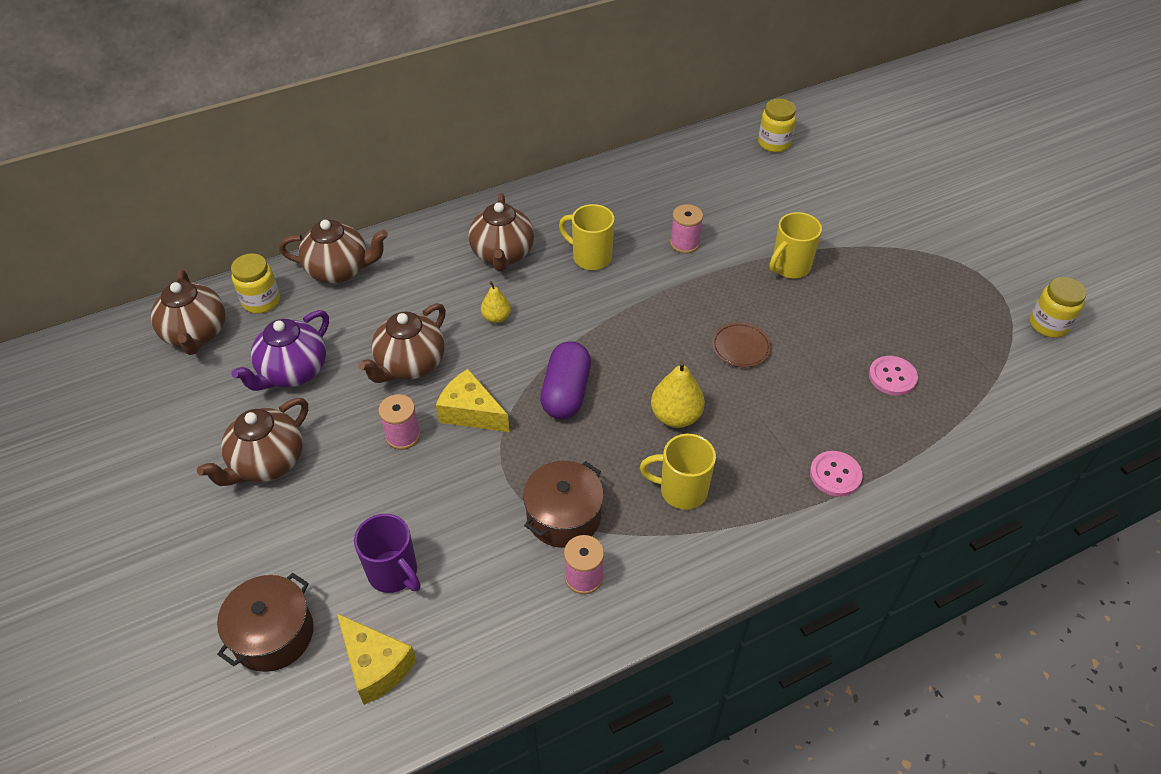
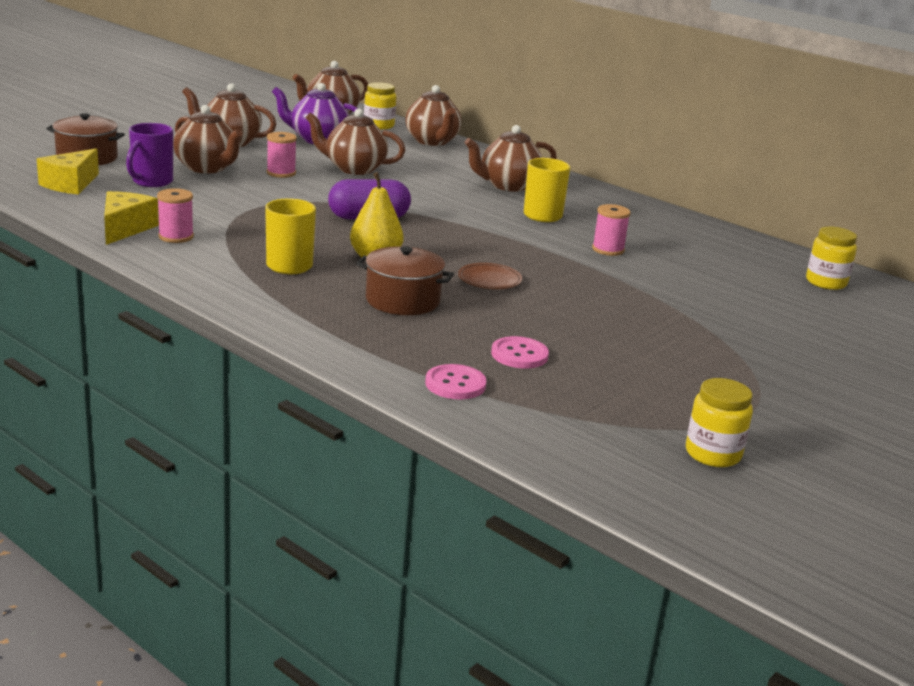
camera: 65 degrees right, 25 degrees down
(361, 505) = (207, 168): none -> brown teapot
(471, 412) = (320, 190): yellow cheese -> yellow cheese (125, 228)
(496, 317) = (432, 189): yellow pear -> none
(564, 516) = (234, 226): brown pot -> brown pot (402, 300)
(789, 267) = (632, 298): yellow mug -> none
(835, 475) = (354, 329): pink button -> pink button (455, 384)

